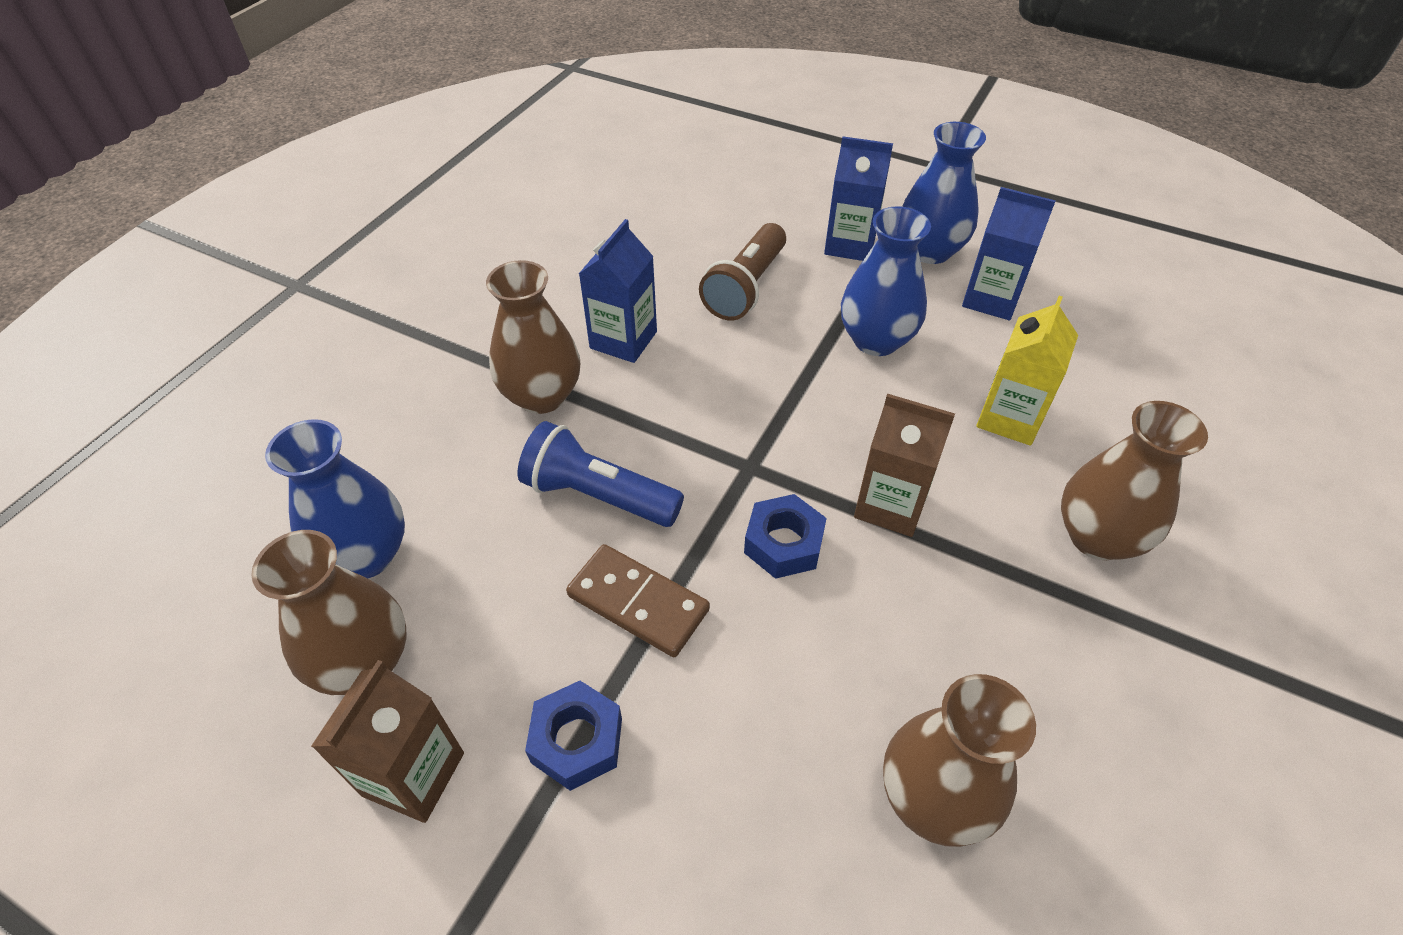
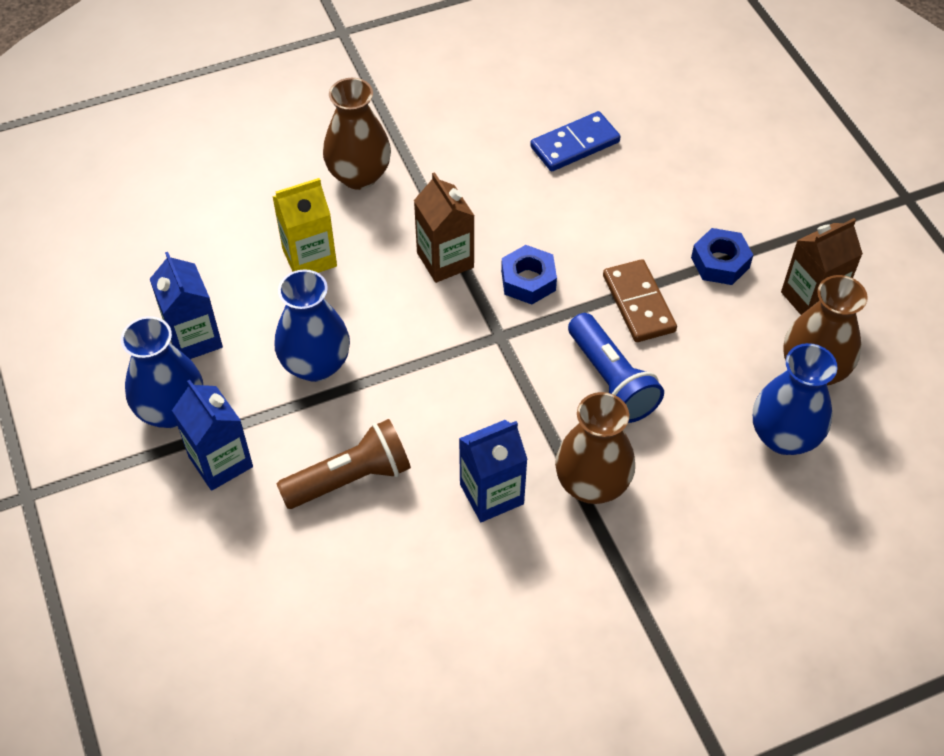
camera: 140 degrees left, 5 degrees up
(933, 797) = (575, 145): brown vase -> blue domino

